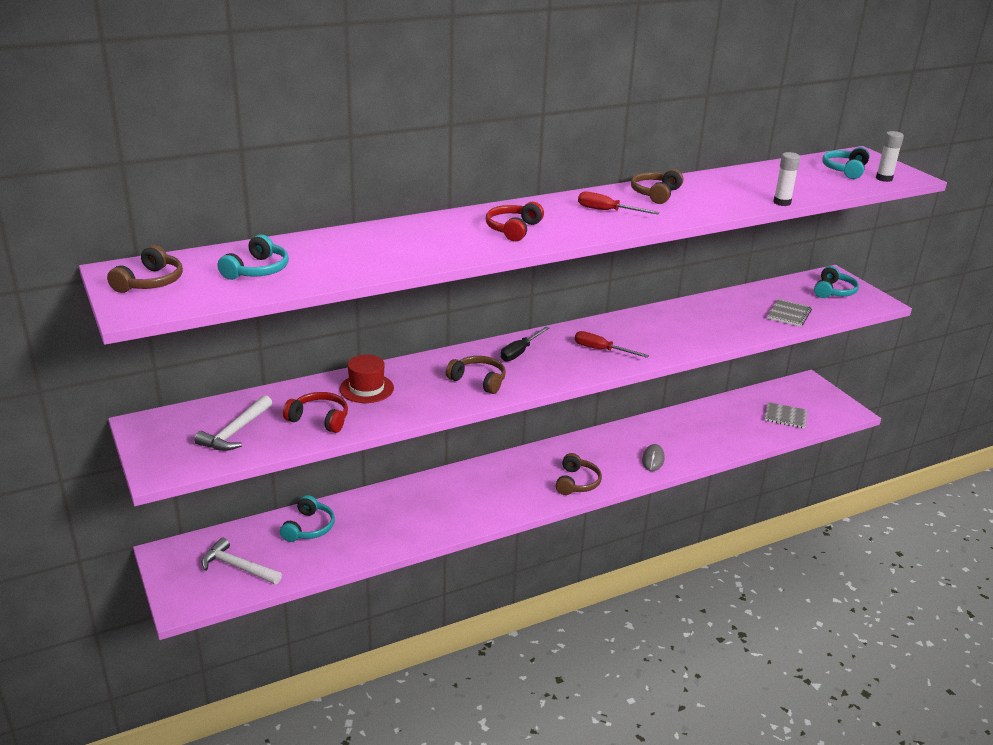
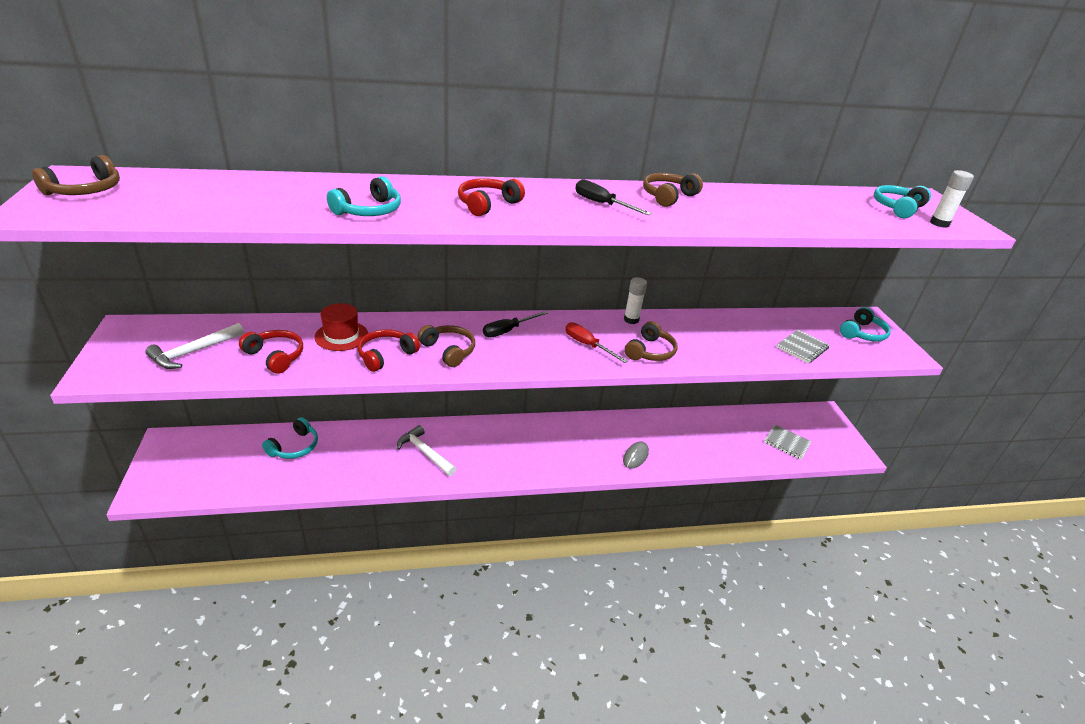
camera: 15 degrees right, 5 degrees up
(238, 567) = (212, 469): white hammer -> white hammer (425, 453)
(257, 270) = (195, 197): turquoise headphones -> turquoise headphones (369, 210)
(423, 397) = (386, 355): none -> red headphones
(576, 482) = (552, 462): brown headphones -> brown headphones (650, 351)
(607, 211) = (602, 204): red screwdriver -> black screwdriver
(782, 202) = (803, 228): white glue stick -> white glue stick (631, 320)

